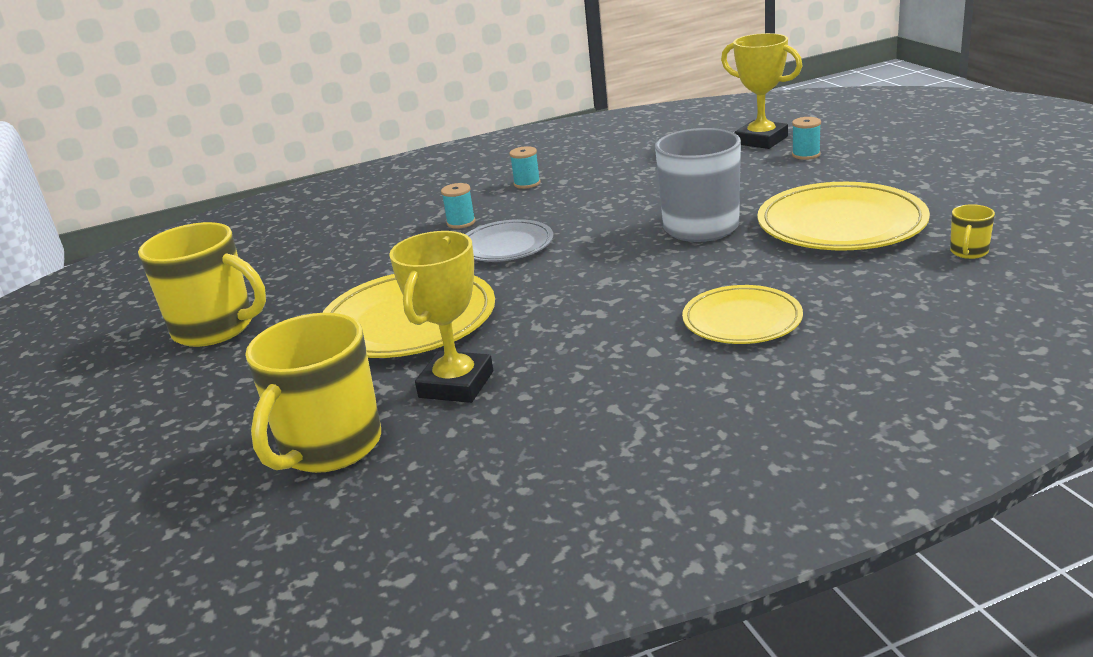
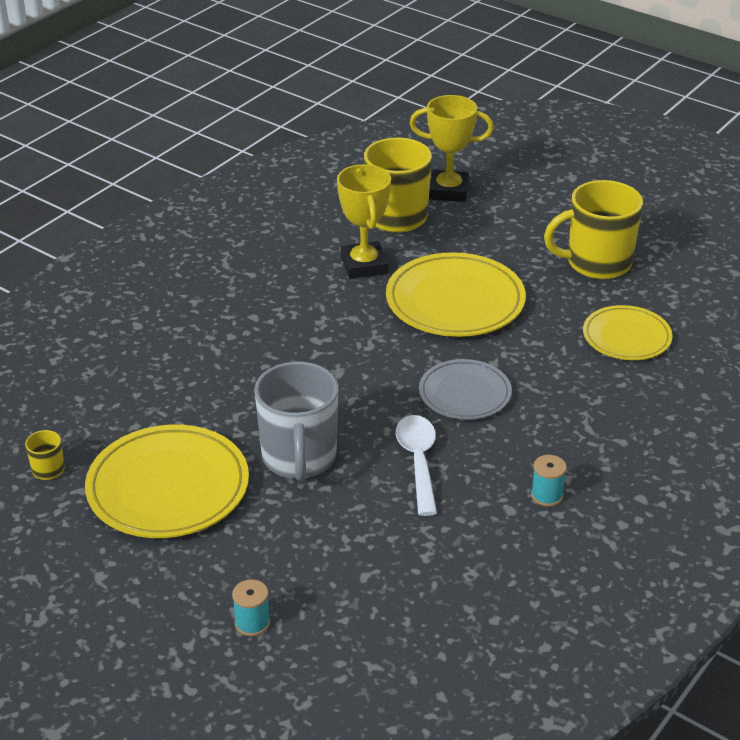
camera: 145 degrees right, 10 degrees up
(461, 223) = (546, 415): turquoise spool -> none
(600, 211) = (418, 461): none -> white spoon
(742, 320) = (206, 356): yellow plate -> yellow plate (626, 337)
(761, 140) = (326, 653): yellow trophy -> yellow trophy (448, 191)

